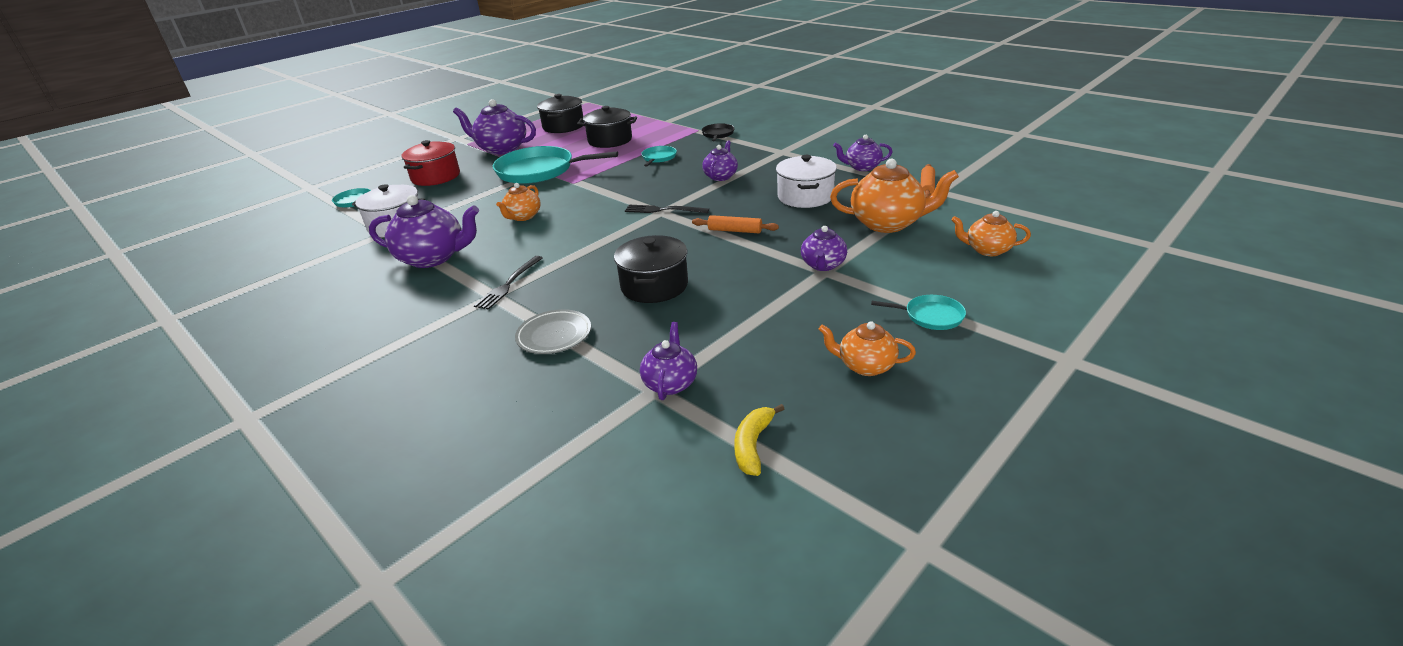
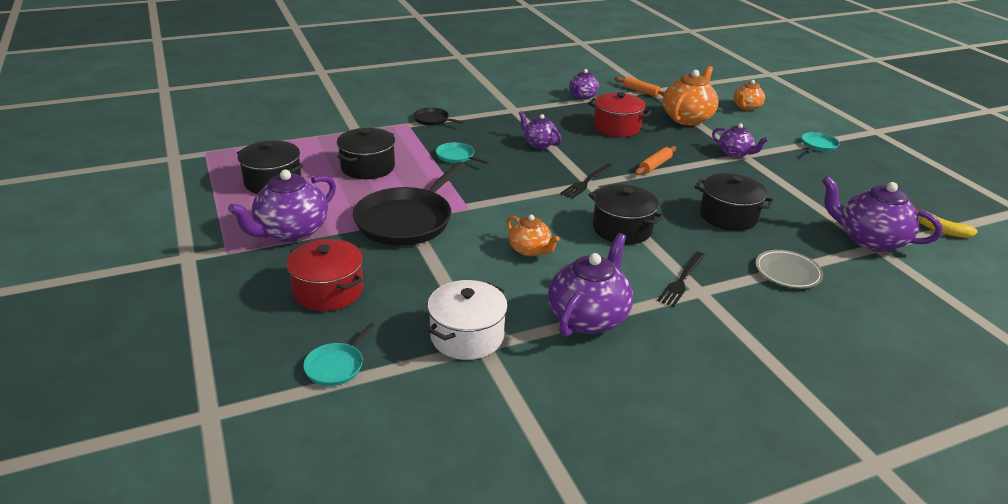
camera: 70 degrees left, 0 degrees up
(509, 284) = (682, 280): black fork -> black fork turned 75 degrees clockwise
(540, 171) = (407, 220): turquoise pan -> black pan
(585, 242) = (622, 229): none -> black pot
(670, 383) = (869, 240): purple teapot -> purple teapot, size x1.72
(805, 196) = (616, 127): white pot -> red pot
(865, 366) = (866, 178): orange teapot -> none

